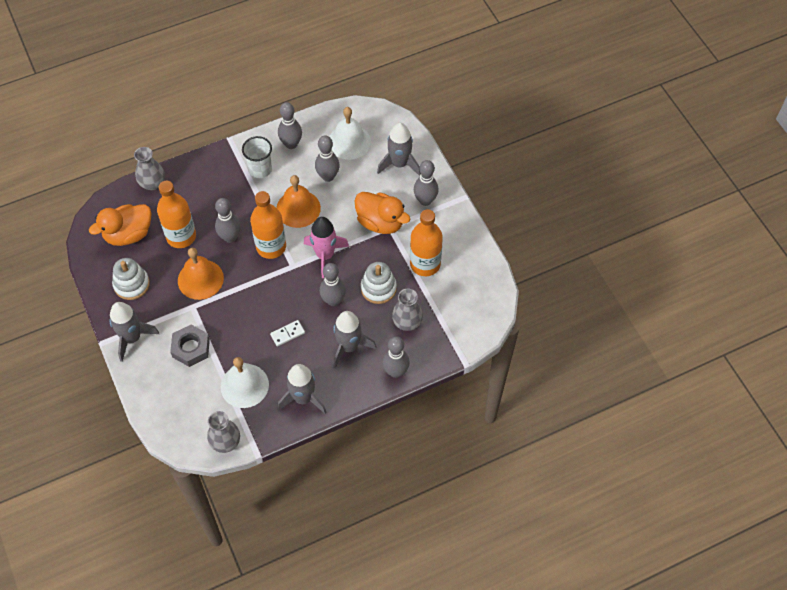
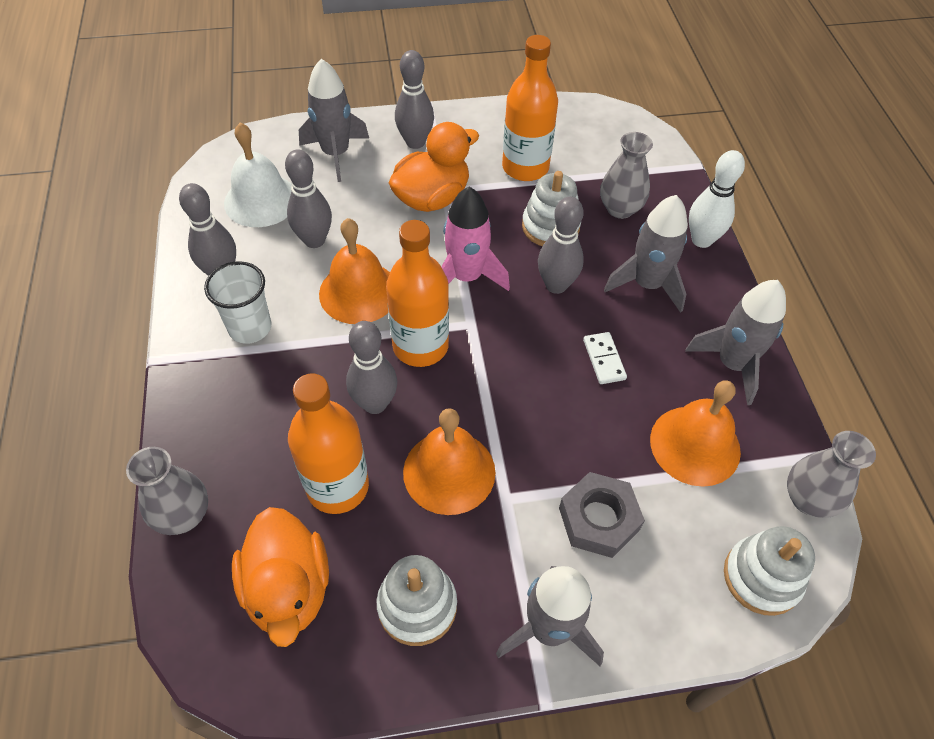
camera: 75 degrees left, 5 degrees down
(177, 423) = (761, 577): none -> white stacking toy
(244, 385) = (695, 445): white bell -> orange bell
(395, 371) = (701, 240): grey bowling pin -> white bowling pin

